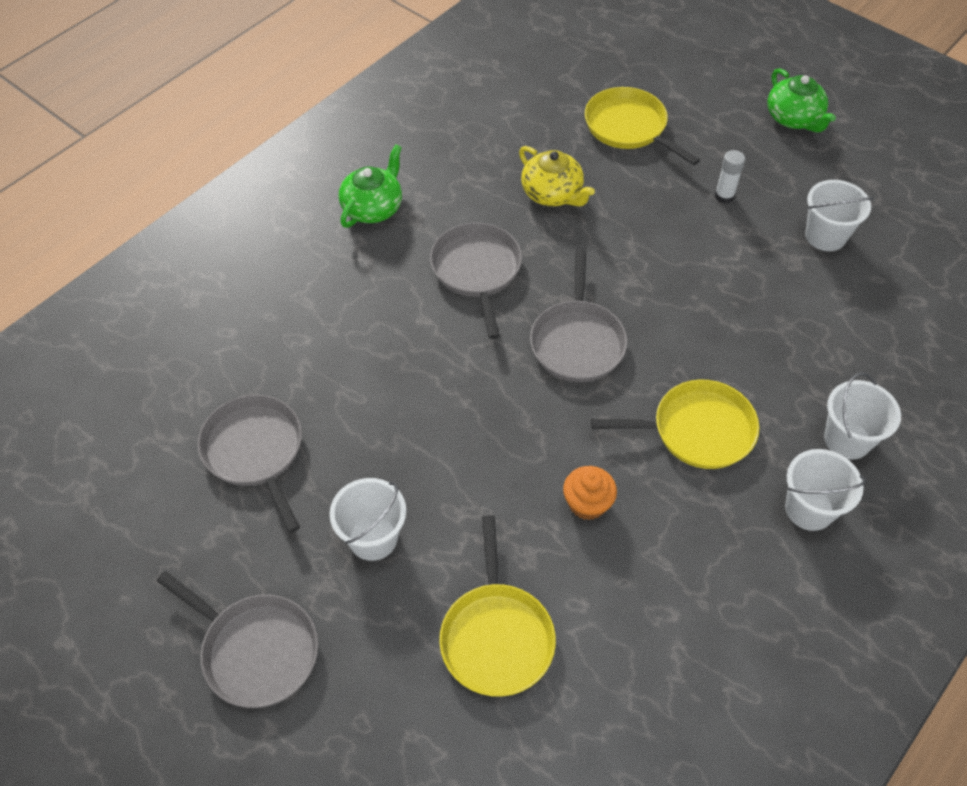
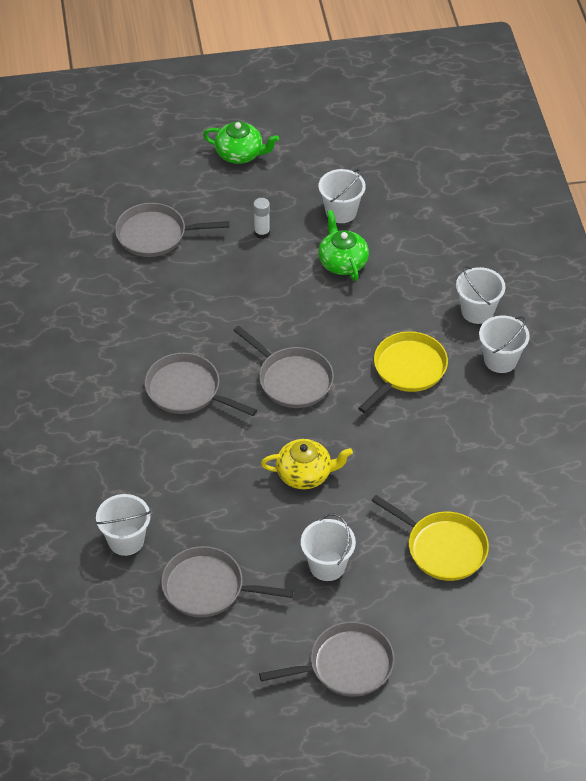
camera: 50 degrees left, 5 degrees down
(256, 347) = (126, 540): none -> white bucket
(373, 208) = (75, 409): green teapot -> green teapot (342, 262)
(552, 194) = (167, 311): yellow teapot -> yellow teapot (305, 474)
(587, 503) = (403, 452): orange cupcake -> none
(628, 127) = (155, 235): yellow pan -> grey pan

